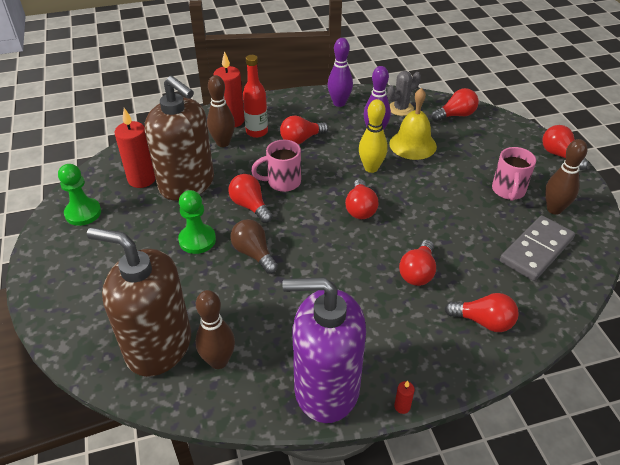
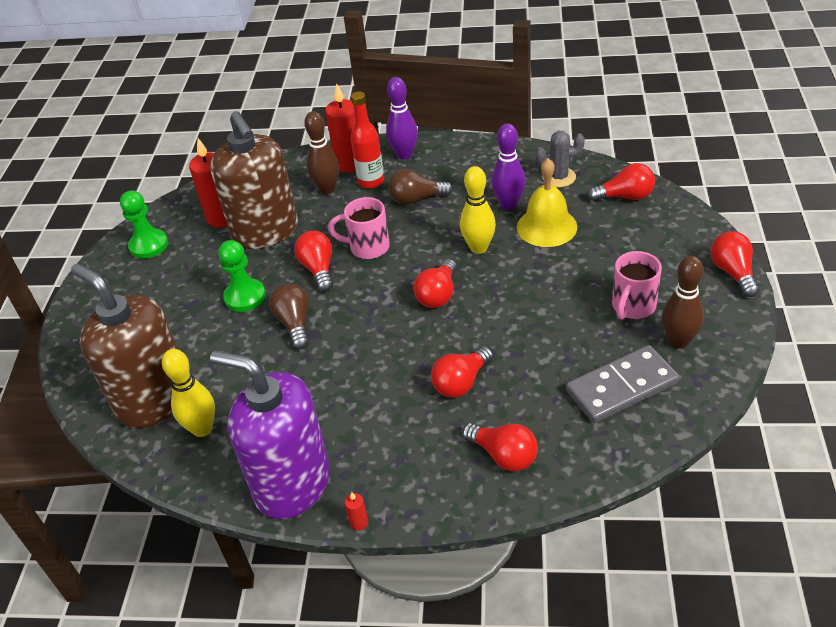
camera: 25 degrees right, 0 degrees up
(218, 361) = (202, 429): brown bowling pin -> yellow bowling pin
(301, 139) = (416, 199): red light bulb -> brown light bulb
(339, 103) = (487, 159): purple bowling pin -> purple bowling pin (404, 155)

